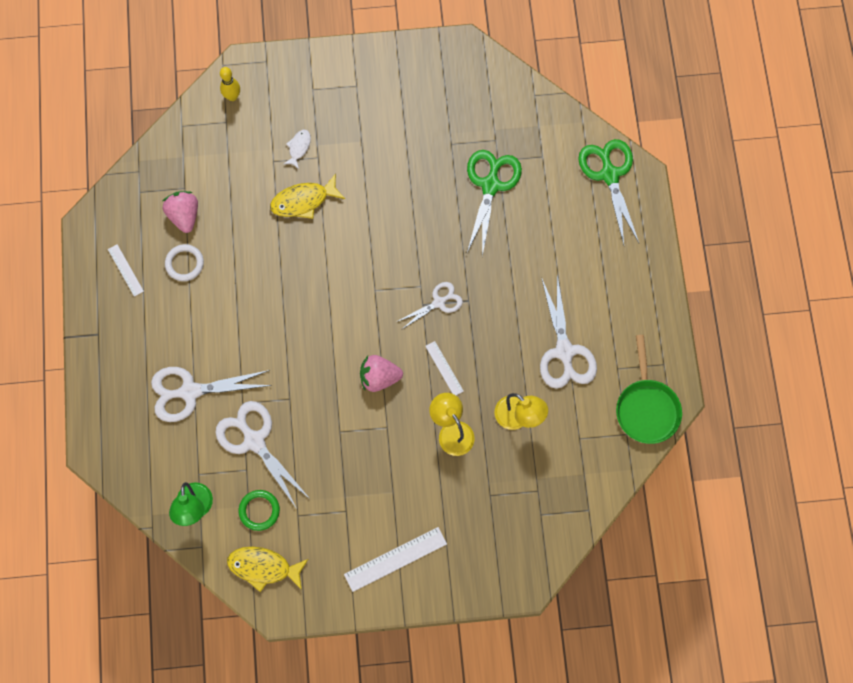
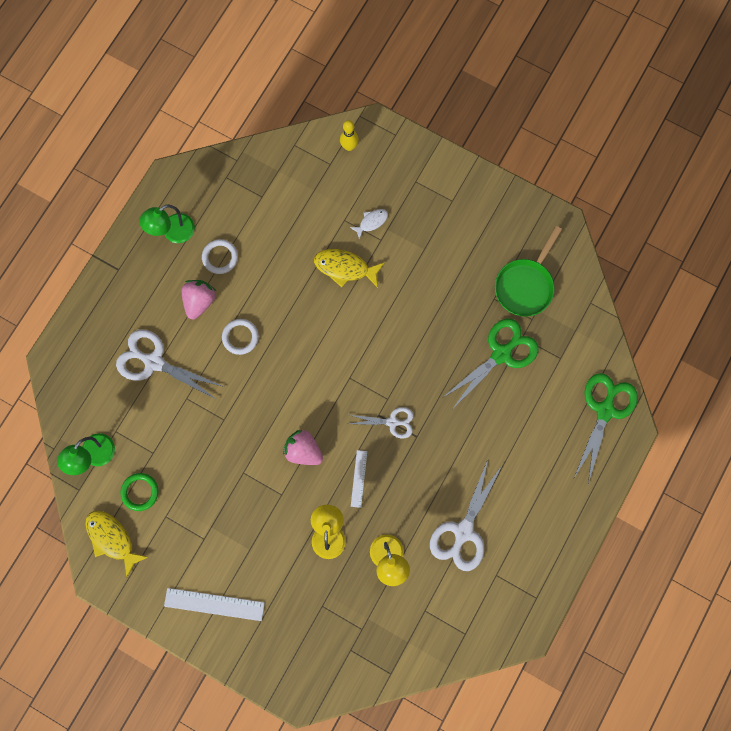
camera: 35 degrees right, 5 degrees up
(125, 270) = (173, 232): white ruler -> green lamp
(184, 216) = (246, 219): pink strawberry -> pink strawberry (199, 301)
(253, 319) = (240, 337): none -> white ring
(254, 441) = (174, 434): white scissors -> none
(646, 408) = (496, 624): green pan -> green pan (525, 285)

